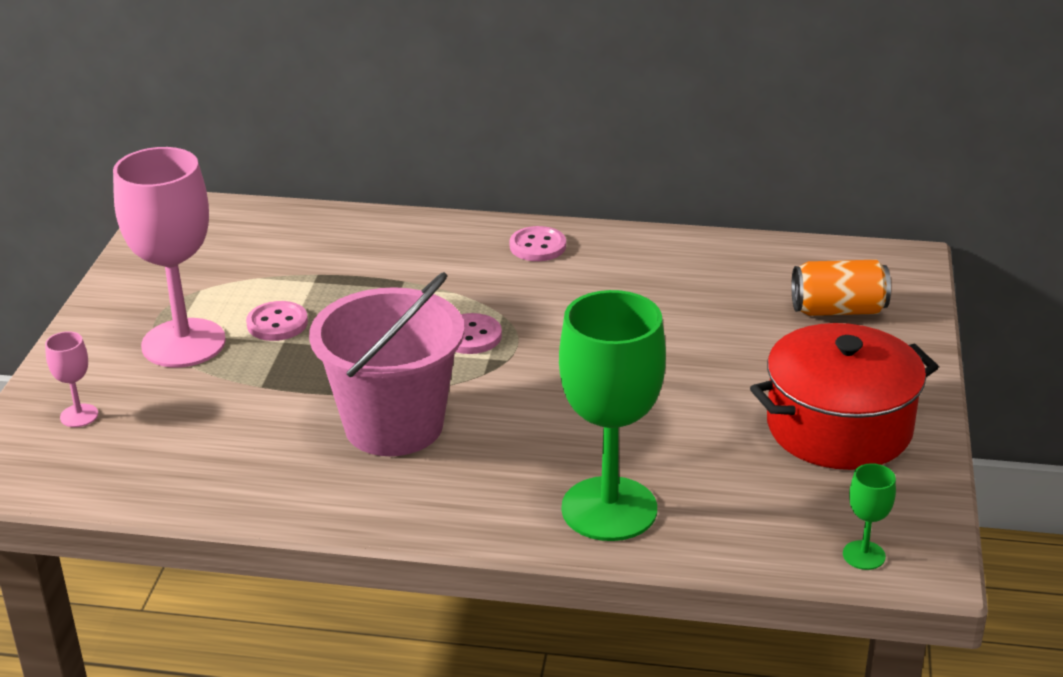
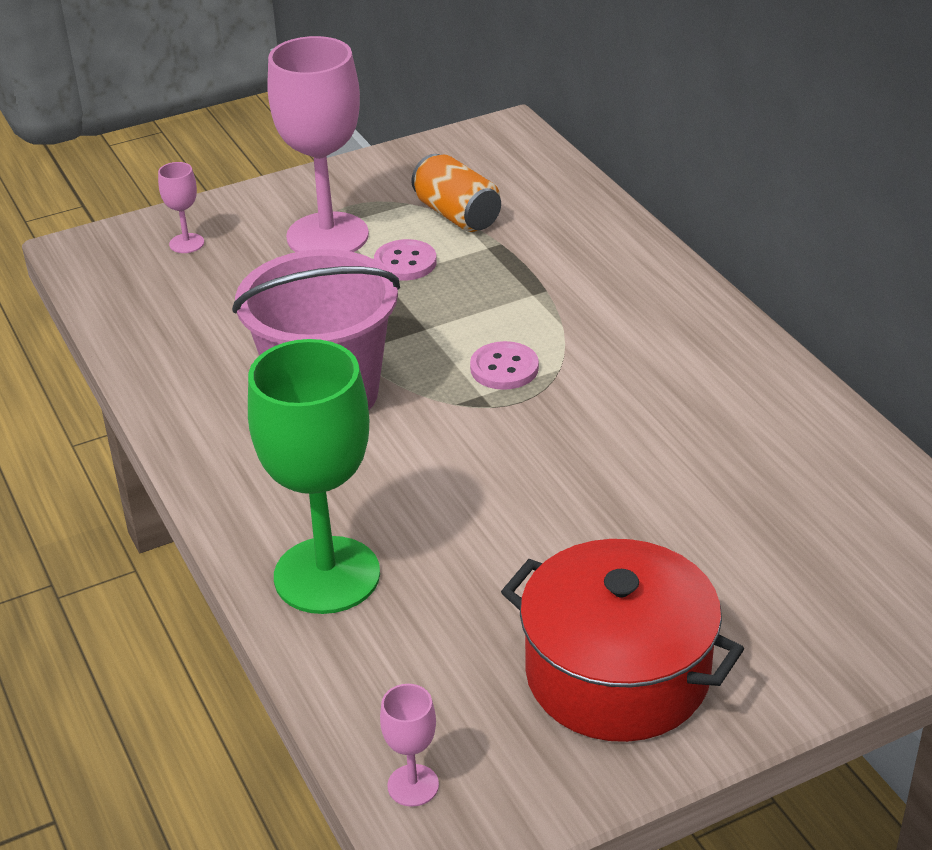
camera: 55 degrees right, 5 degrees up
(537, 246) = (699, 333): pink button -> none
(838, 310) = (839, 580): orange can -> orange can (457, 215)
(864, 555) = (413, 785): green goblet -> pink goblet

